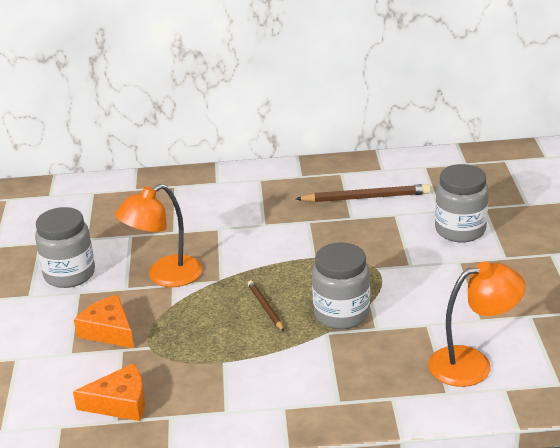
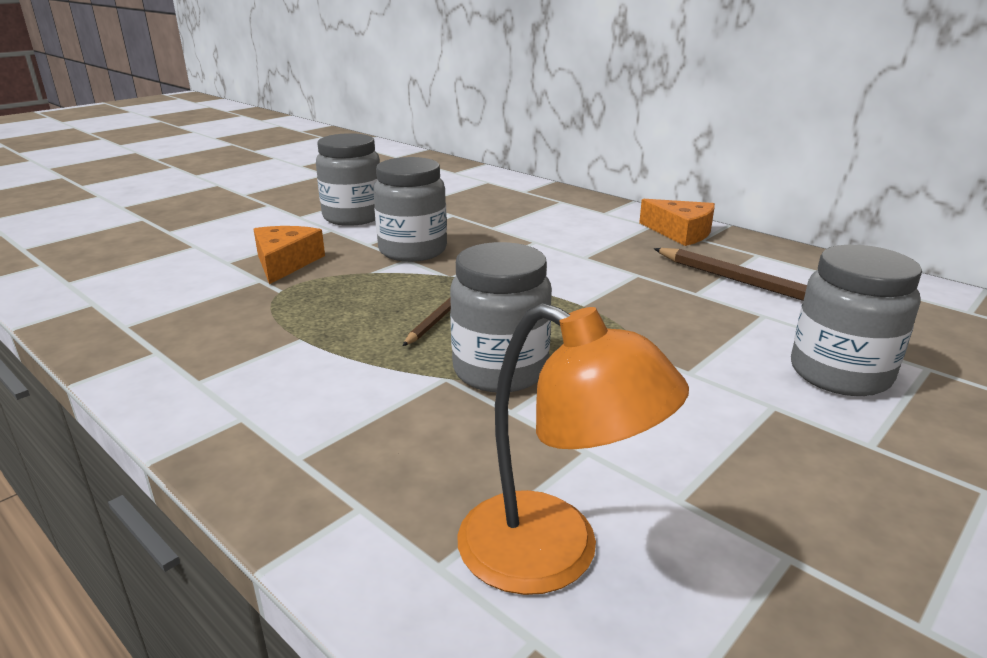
camera: 45 degrees right, 5 degrees down
(120, 403) = (160, 315): orange cheese -> orange cheese (681, 232)
(165, 276) = (412, 250): orange lamp -> grey jar

